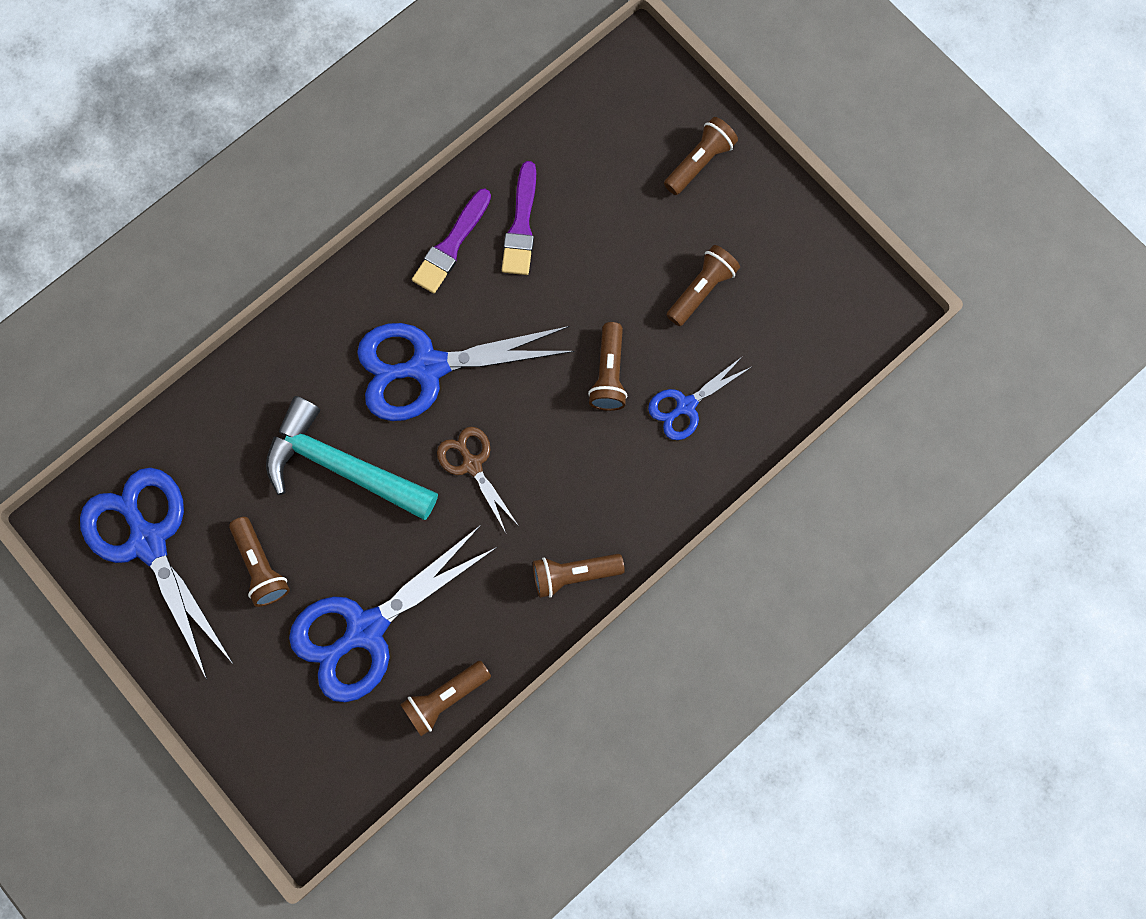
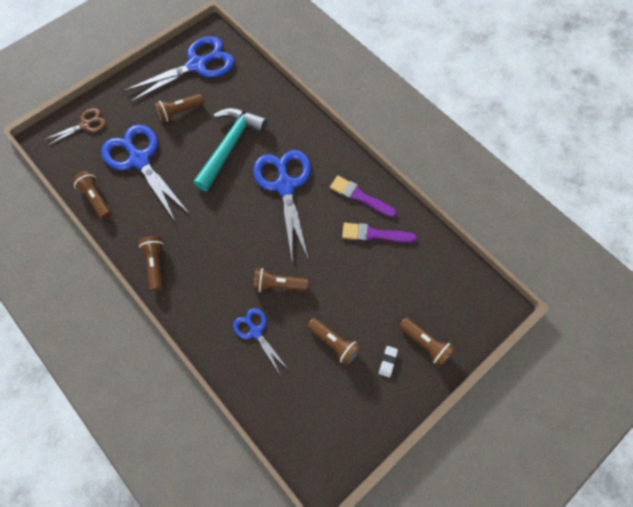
camera: 90 degrees right, 10 degrees down
(472, 464) = (226, 210): brown scissors -> brown scissors (85, 125)
(727, 215) = (388, 362): none -> white eraser

